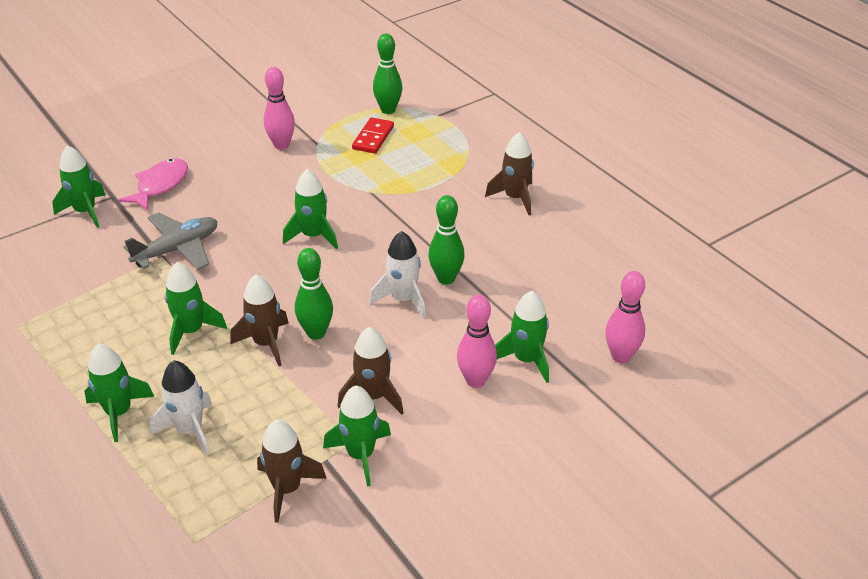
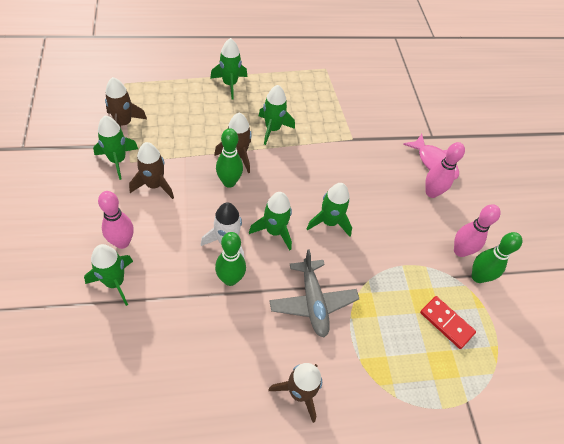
camera: 110 degrees right, 15 degrees up
(85, 212) = (420, 120): green rocket -> green rocket (274, 231)
(177, 249) = (356, 148): grey plane -> grey plane (313, 302)
(190, 430) = (196, 104): white rocket -> none
(388, 110) = (491, 359): green bowling pin -> green bowling pin (478, 277)
(621, 356) = (65, 347): pink bowling pin -> pink bowling pin (431, 193)

